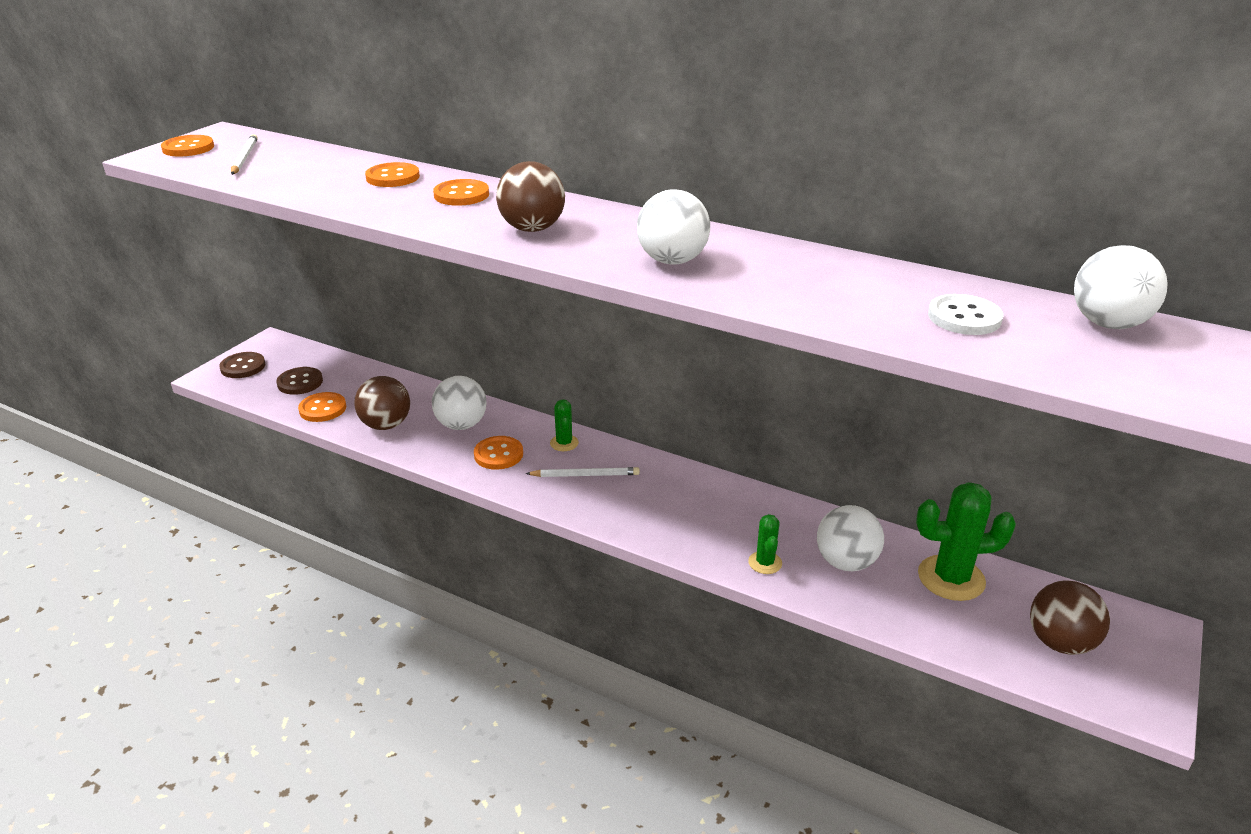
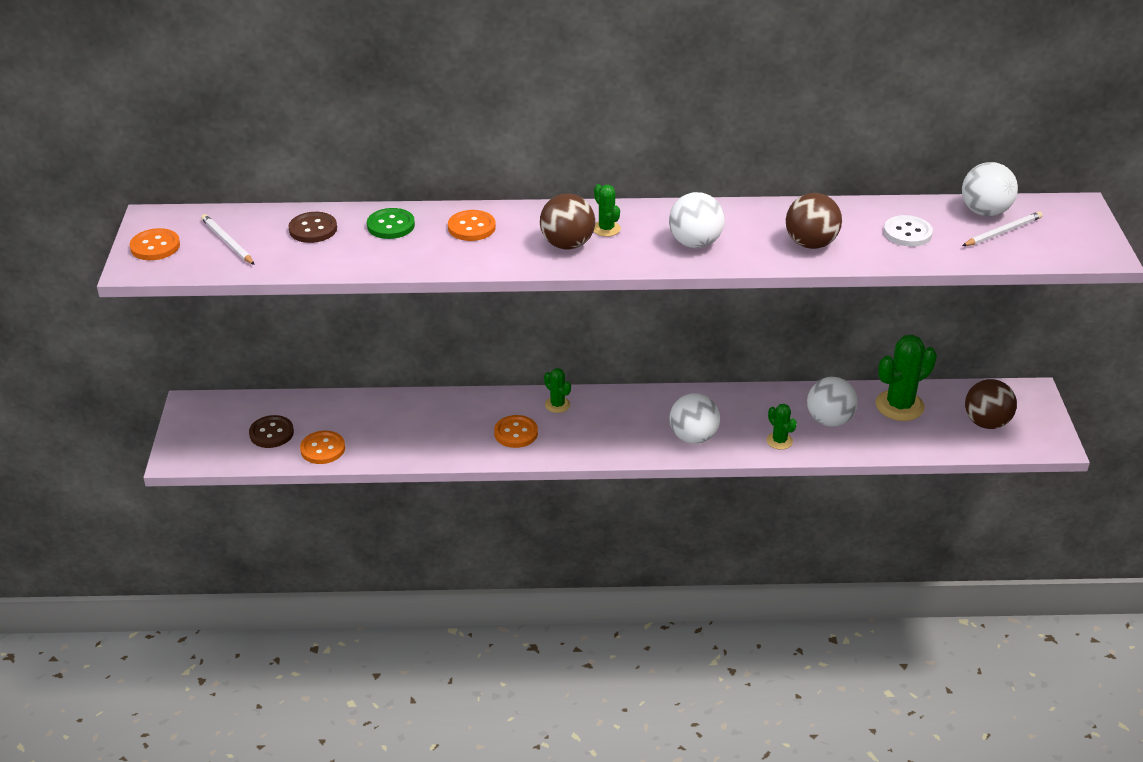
camera: 30 degrees left, 5 degrees up
(243, 367) = (197, 438): brown button -> brown button (313, 229)
(386, 425) = (395, 443): brown ball -> brown ball (810, 244)
(393, 177) = (391, 225): orange button -> green button
(461, 425) = (459, 419): white ball -> white ball (693, 437)
(585, 475) = (599, 424): white pencil -> white pencil (1003, 232)
(591, 226) = (606, 229): none -> green cactus

